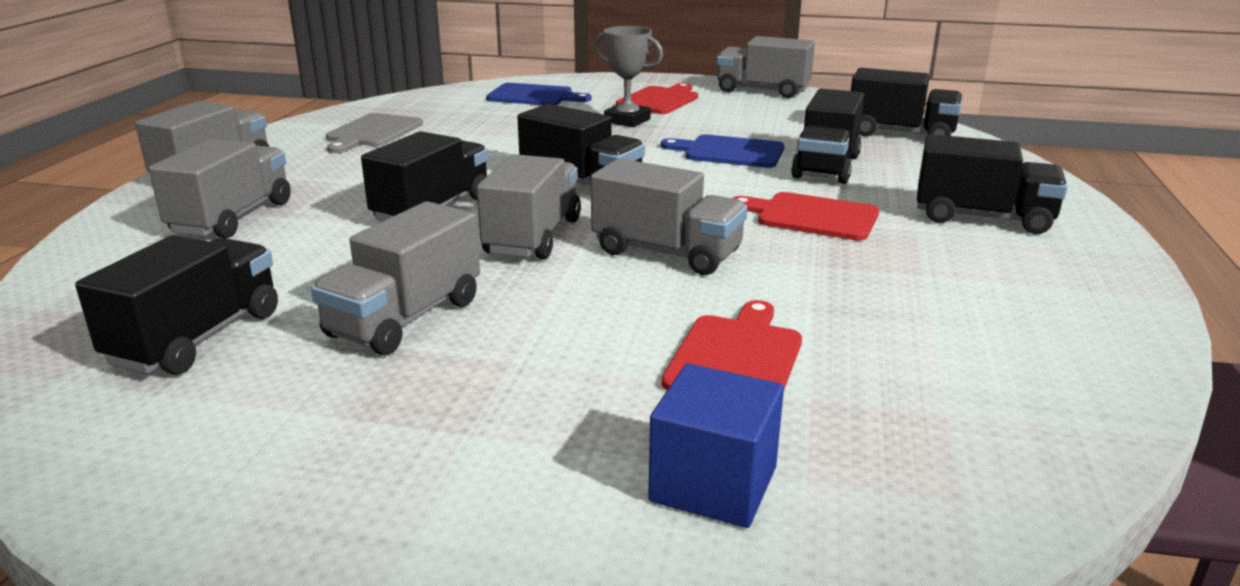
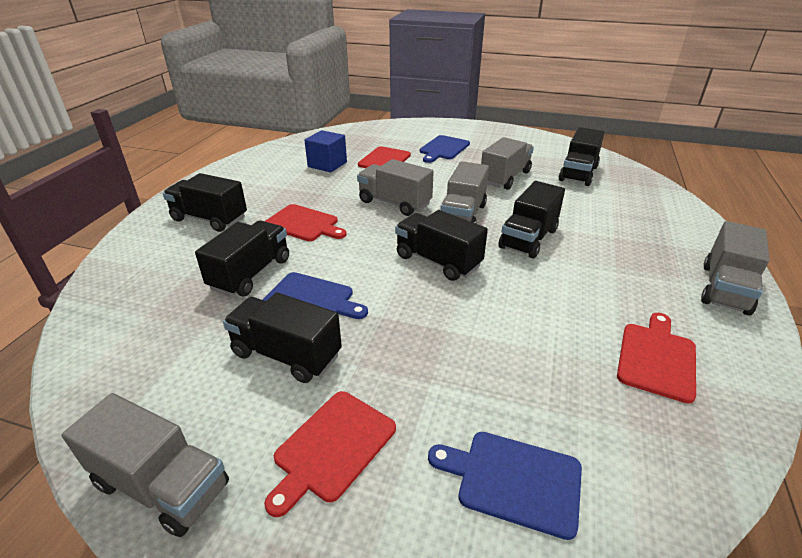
camera: 175 degrees left, 10 degrees up
(232, 218) = (645, 237): grey truck -> none
(372, 132) = (656, 358): grey cutting board -> red cutting board
(554, 420) = (443, 149): none -> blue cutting board
(627, 120) = (388, 375): grey trophy -> none
(713, 484) = (402, 136): blue cube -> blue cube (327, 164)
(900, 134) = (129, 327): black truck -> black truck (286, 354)

